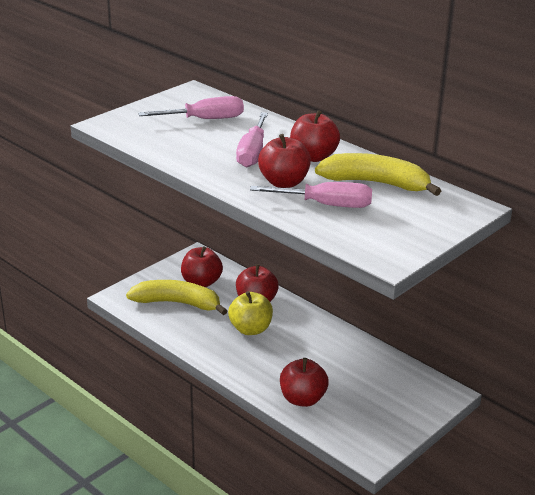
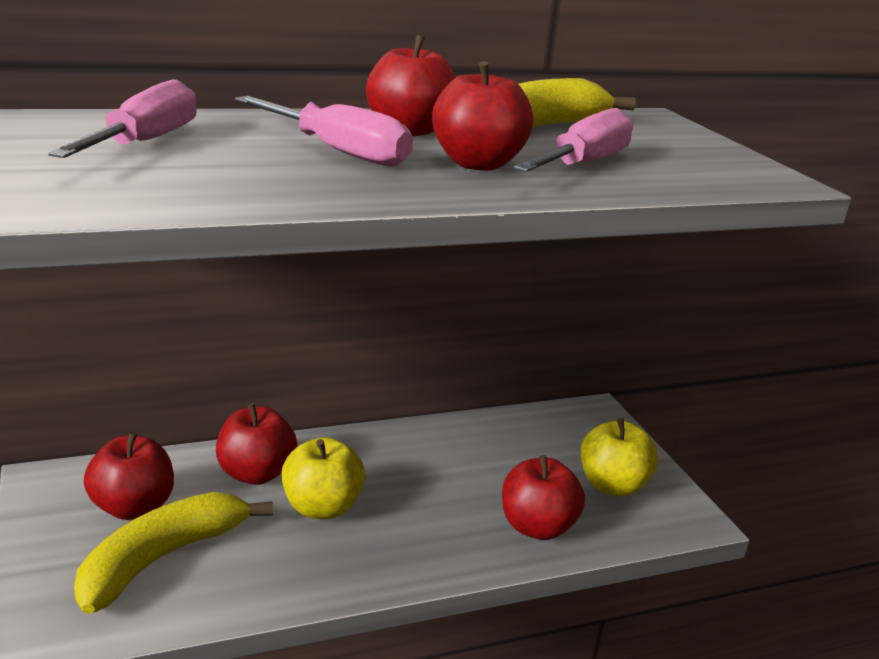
camera: 65 degrees left, 5 degrees down
(371, 417) = (612, 485): none -> yellow apple

